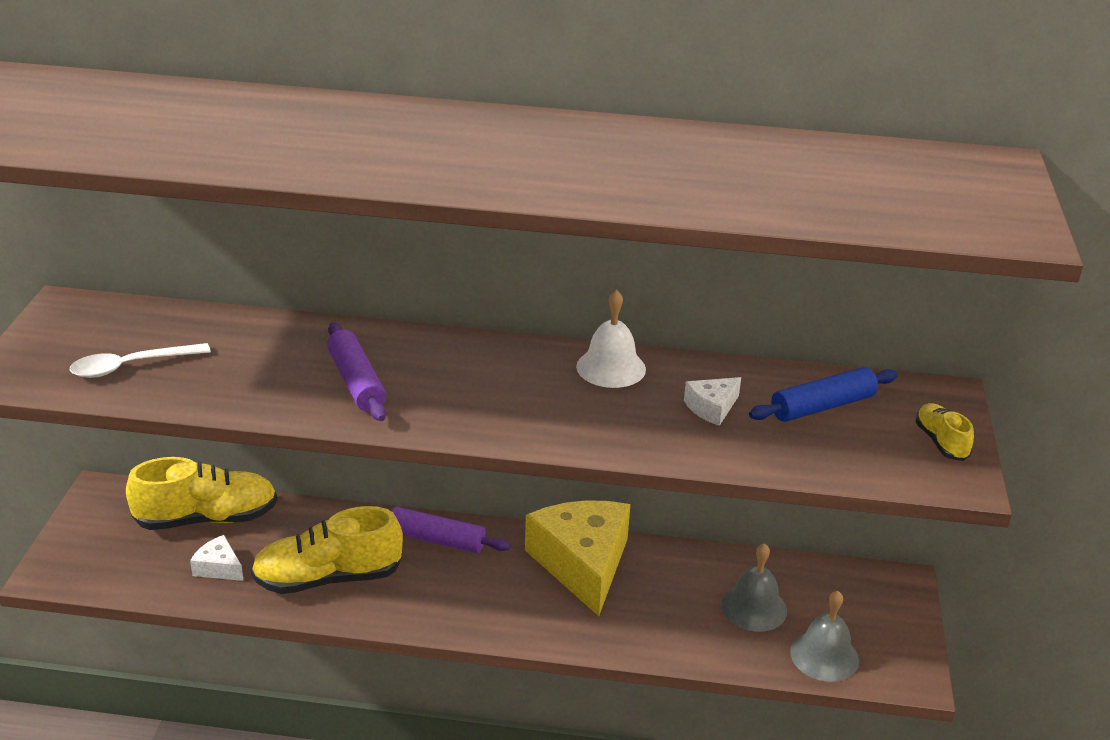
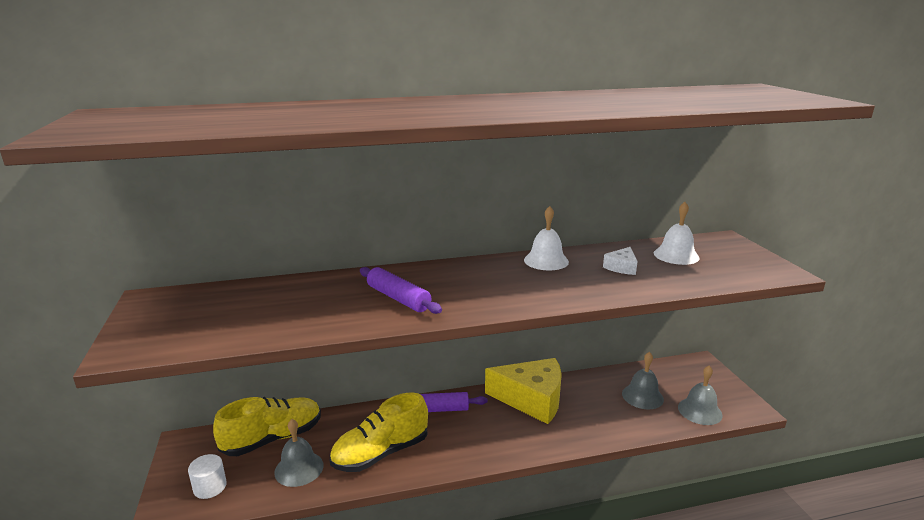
camera: 20 degrees left, 10 degrees down
(108, 559) = (210, 487): none -> white cylinder
(131, 366) = (225, 323): white spoon -> none
(218, 567) = (299, 468): white cheese -> grey bell
(582, 564) = (532, 399): yellow cheese -> yellow cheese turned 135 degrees clockwise
(822, 406) = (676, 255): blue rolling pin -> white bell
(941, 442) = (751, 258): yellow shoe -> none

